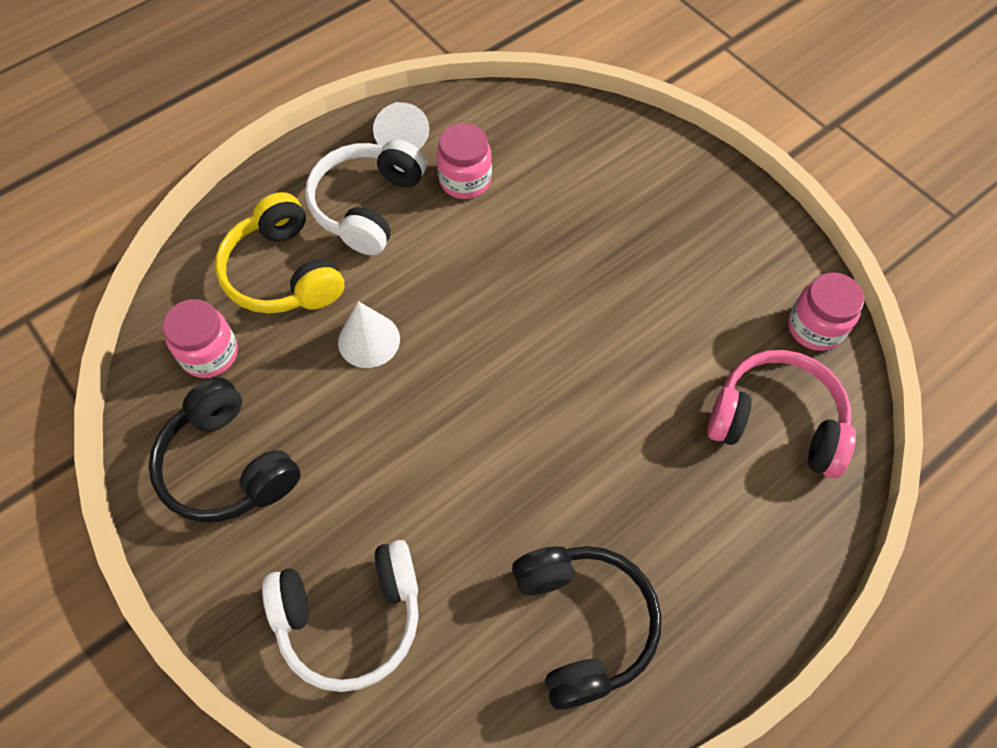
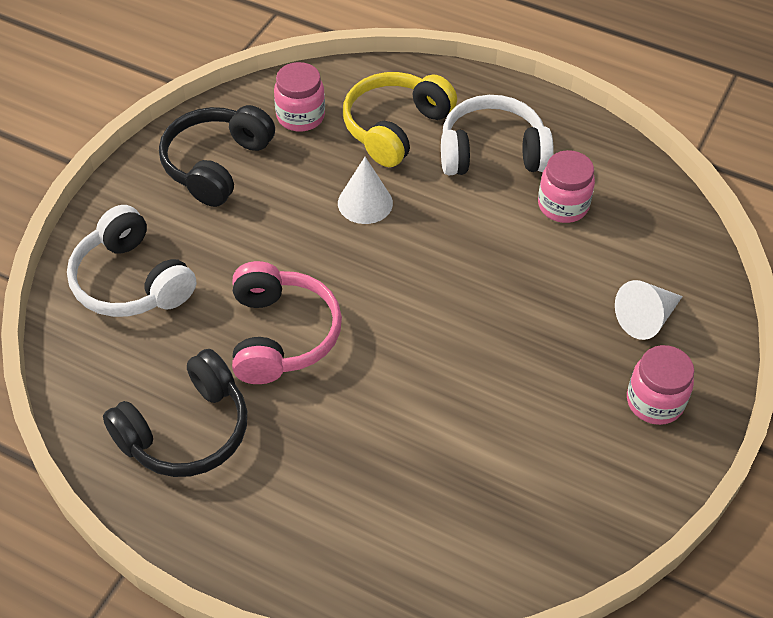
camera: 65 degrees right, 10 degrees down
(401, 135) = (580, 146): white cone -> white cone (646, 318)
(776, 422) = (447, 525): pink headphones -> pink headphones (281, 335)
(815, 327) = (574, 532): pink jar -> pink jar (654, 402)

